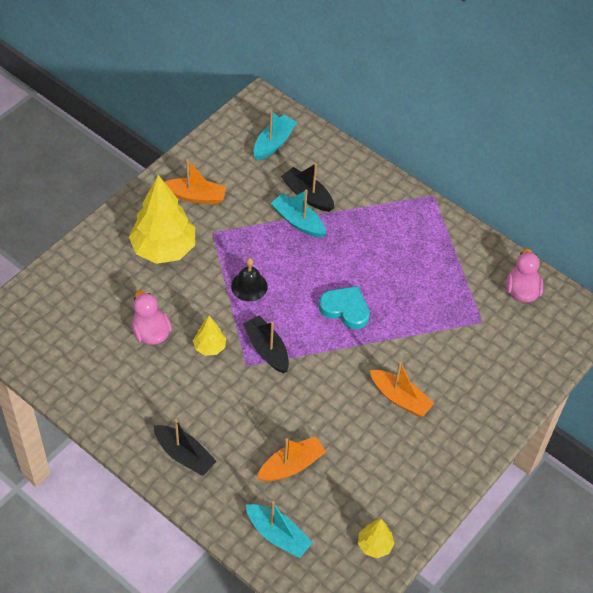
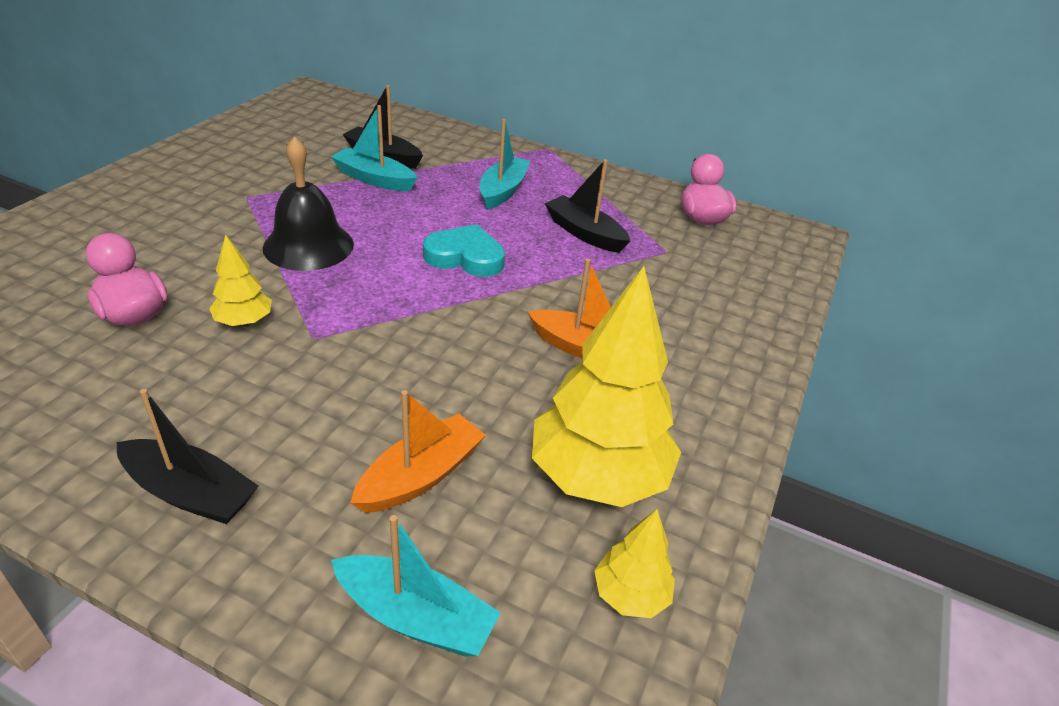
camera: 15 degrees left, 15 degrees down
(163, 249) = (165, 218): yellow tree -> yellow tree (598, 476)
(195, 196) = (219, 166): orange boat -> none
(249, 286) = (308, 245): black bell -> black bell, size x1.53
(267, 349) = (347, 314): black boat -> black boat (585, 233)
(274, 143) = (329, 119): turquoise boat -> turquoise boat (503, 191)

